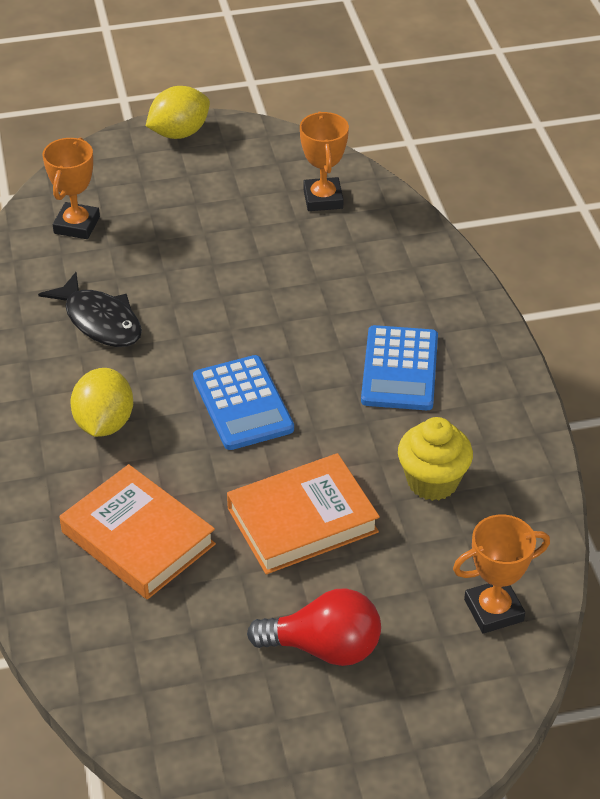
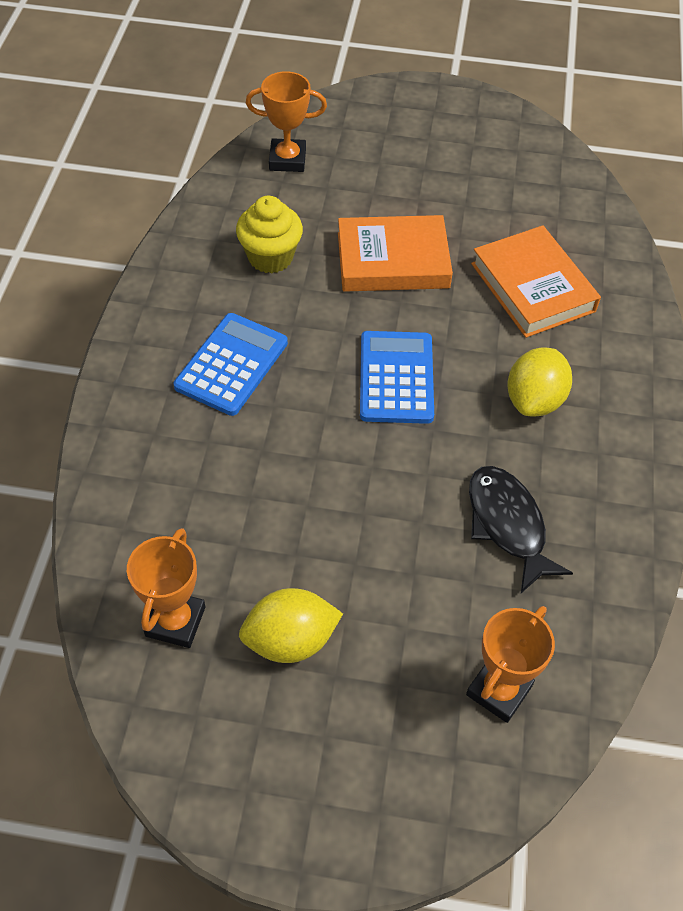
camera: 160 degrees left, 10 degrees up
(179, 133) = (301, 836): yellow lemon -> yellow lemon (290, 640)
(324, 647) = (420, 173): red light bulb -> none

